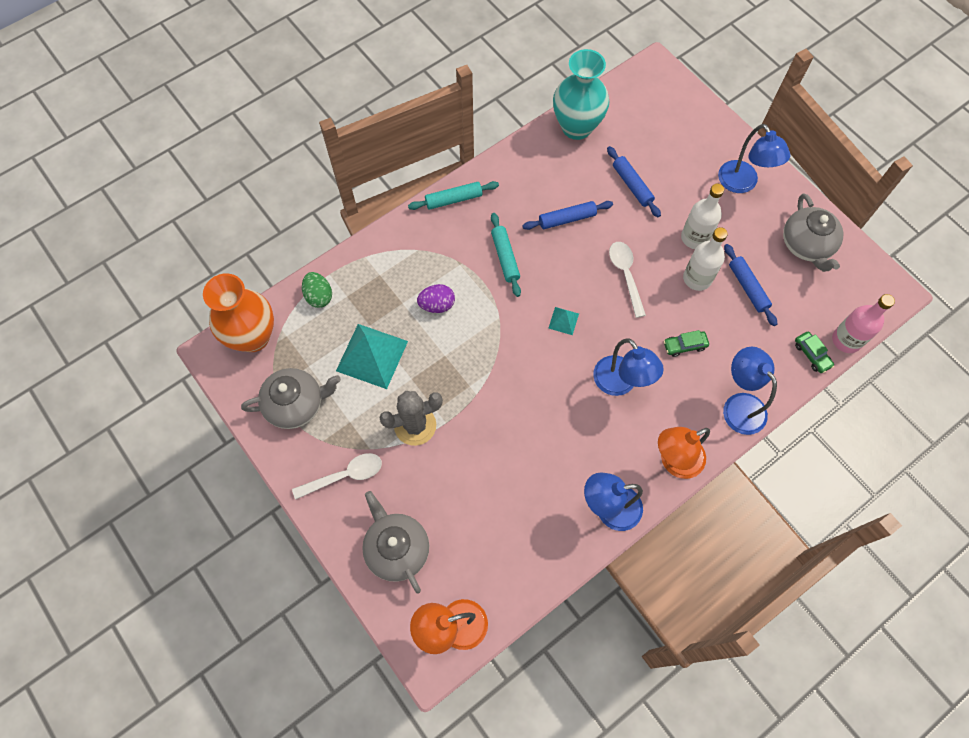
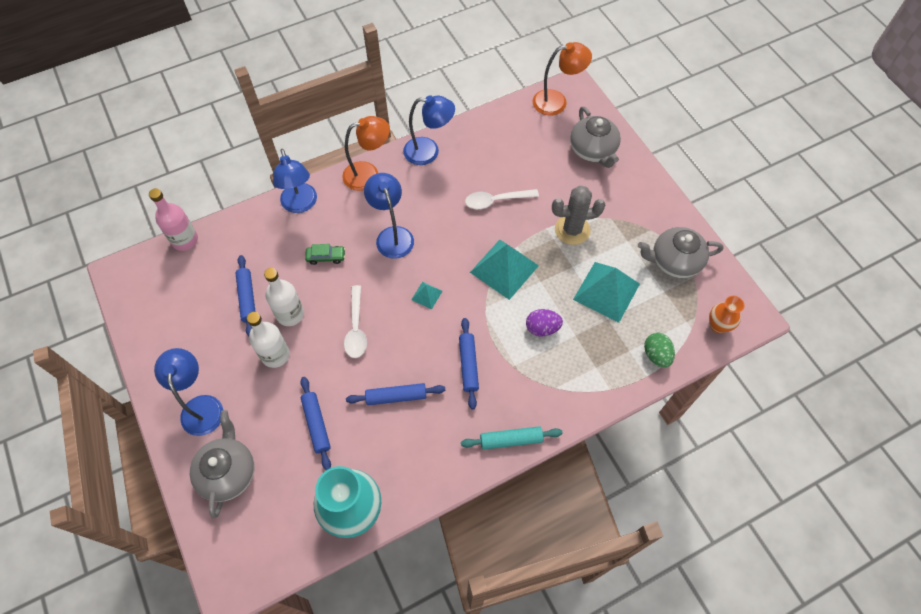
camera: 170 degrees left, 5 degrees down
(253, 337) = (718, 325): orange vase -> orange vase, size x0.52
(344, 476) = (632, 202): white spoon -> white spoon (496, 201)
(486, 364) = (504, 269): none -> turquoise pyramid
(505, 257) = (468, 365): turquoise rolling pin -> blue rolling pin
(806, 245) = (172, 329): grey teapot -> grey teapot (228, 472)
(811, 355) = (221, 233): green car -> none

